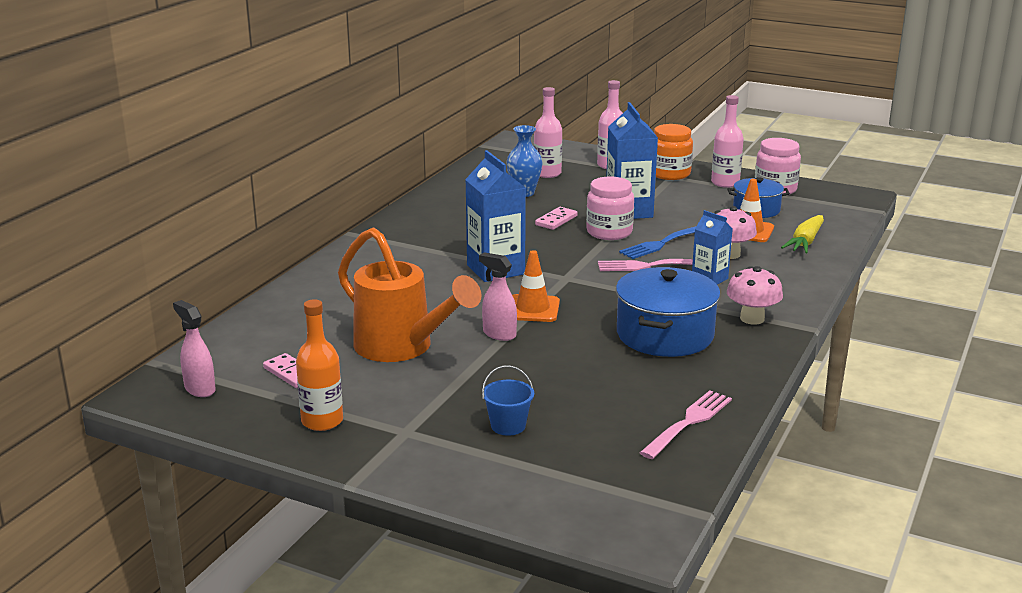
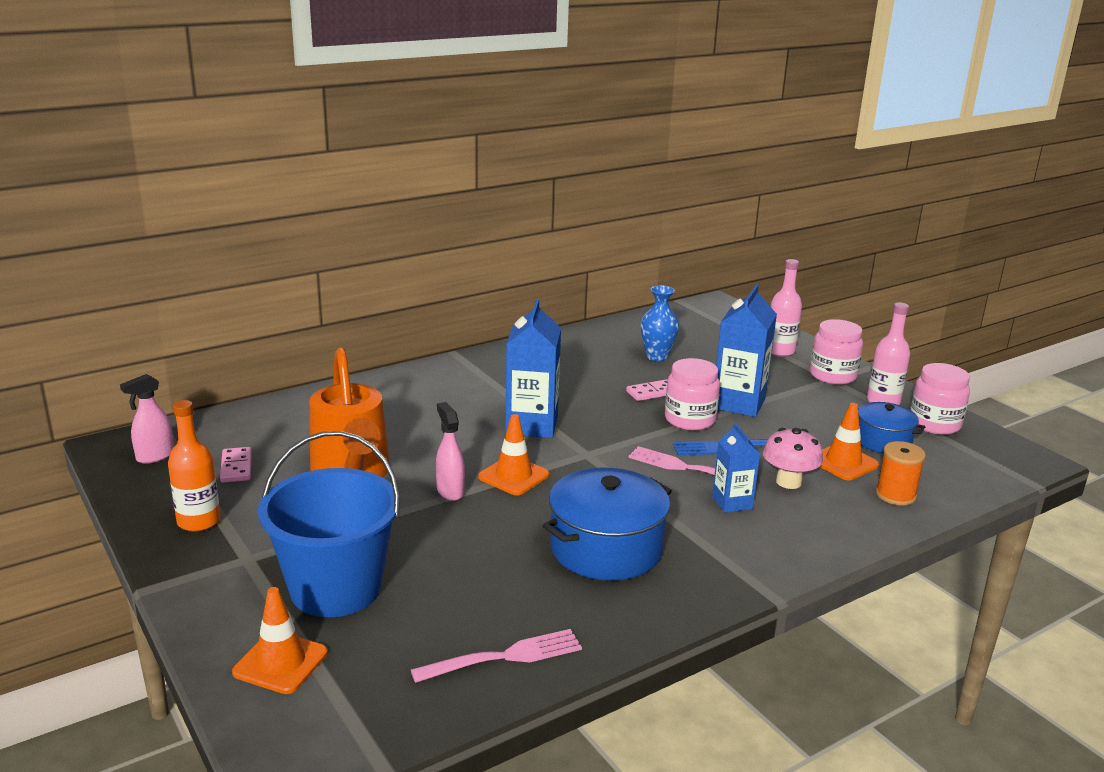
camera: 30 degrees right, 0 degrees up
(199, 389) = (155, 456): pink spray bottle -> pink spray bottle turned 120 degrees counterclockwise
(508, 426) = (335, 588): blue bucket -> blue bucket, size x2.38
(538, 484) = (280, 662): none -> orange traffic cone
(547, 173) = (704, 343): pink bottle -> none
(670, 174) = (832, 376): orange jar -> pink jar
(752, 319) = (722, 563): pink mushroom -> none
(805, 242) = (895, 495): yellow carrot -> orange spool

